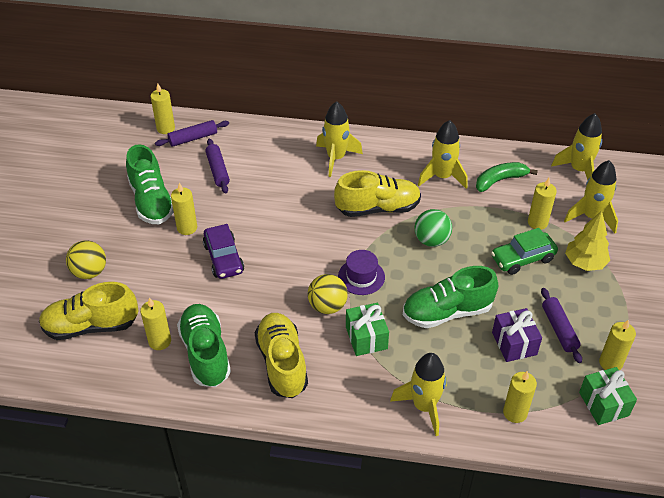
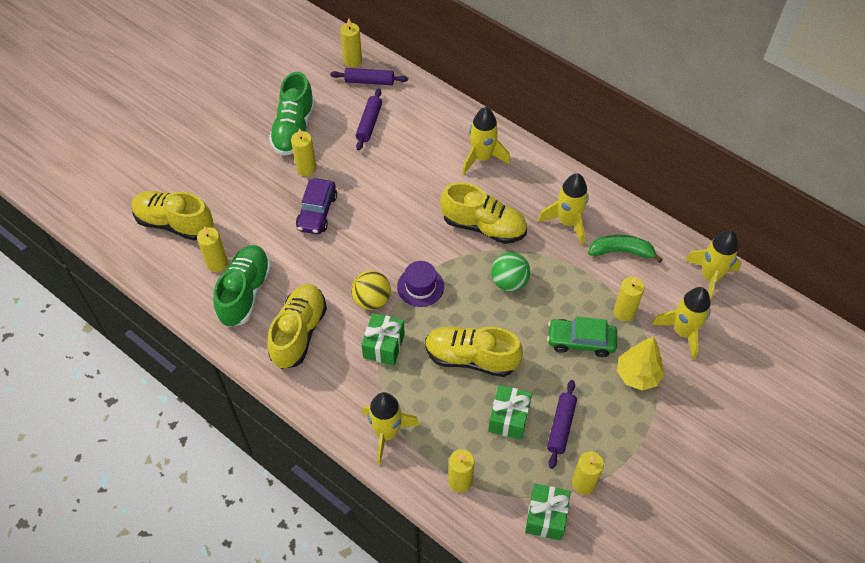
camera: 30 degrees right, 10 degrees up
(89, 272) = (204, 173): yellow ball -> none
(447, 312) = (471, 358): green shoe -> yellow shoe
(514, 343) = (509, 418): purple gift -> green gift

